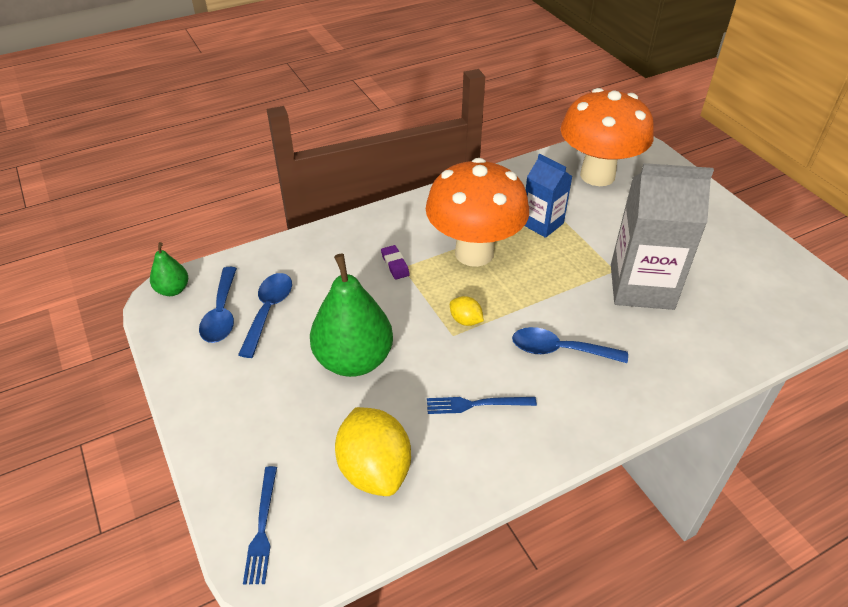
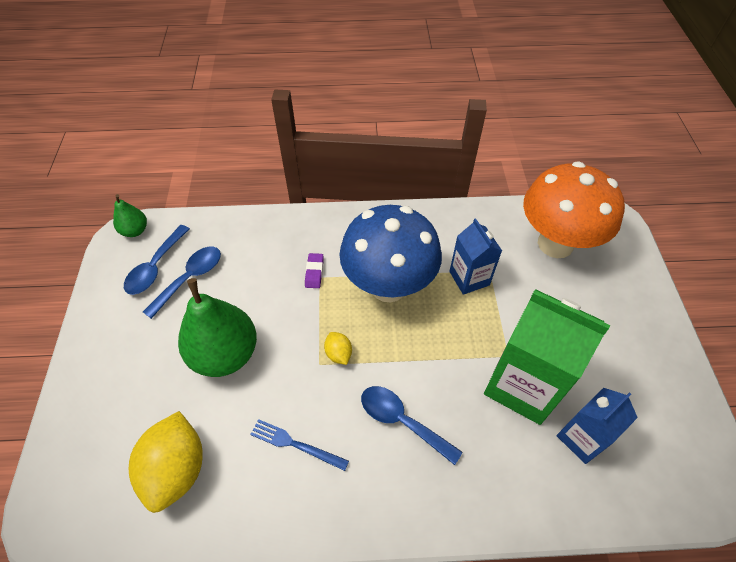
camera: 25 degrees right, 10 degrees up
(262, 528) = (65, 481): blue fork -> none
(474, 253) = (388, 286): orange mushroom -> blue mushroom
(641, 287) = (523, 385): grey carton -> green carton
(712, 307) = (581, 438): none -> blue carton

